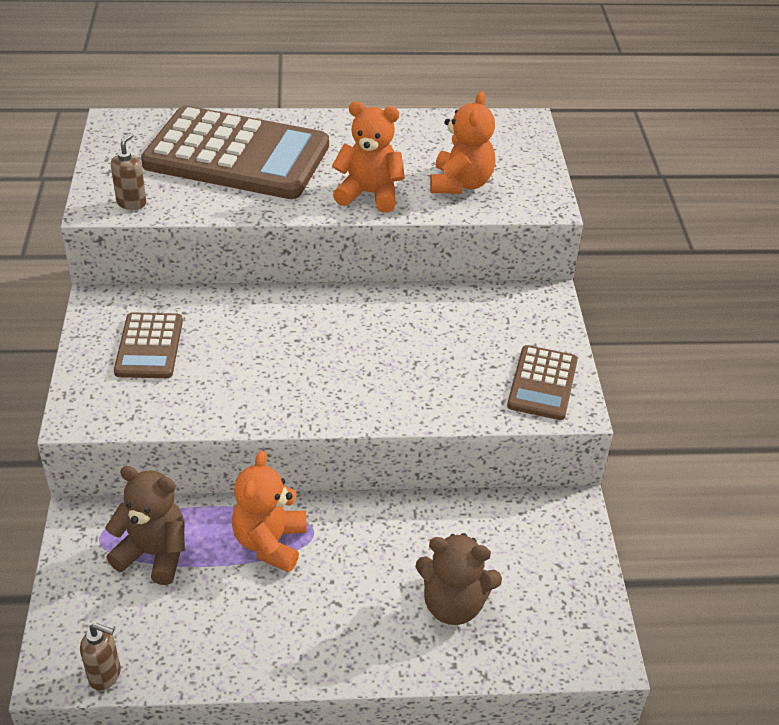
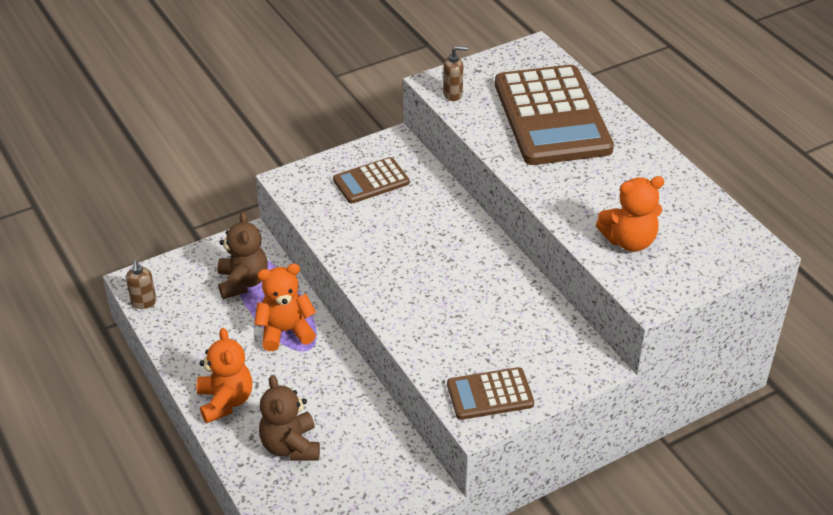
camera: 65 degrees right, 0 degrees up
(369, 194) = (568, 198): orange teddy bear -> orange teddy bear (225, 401)

